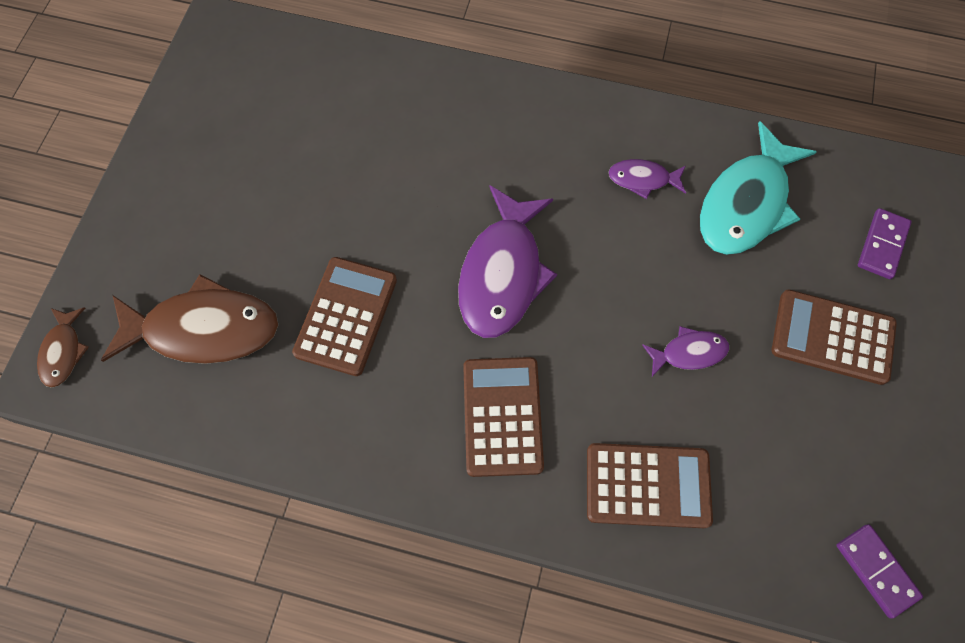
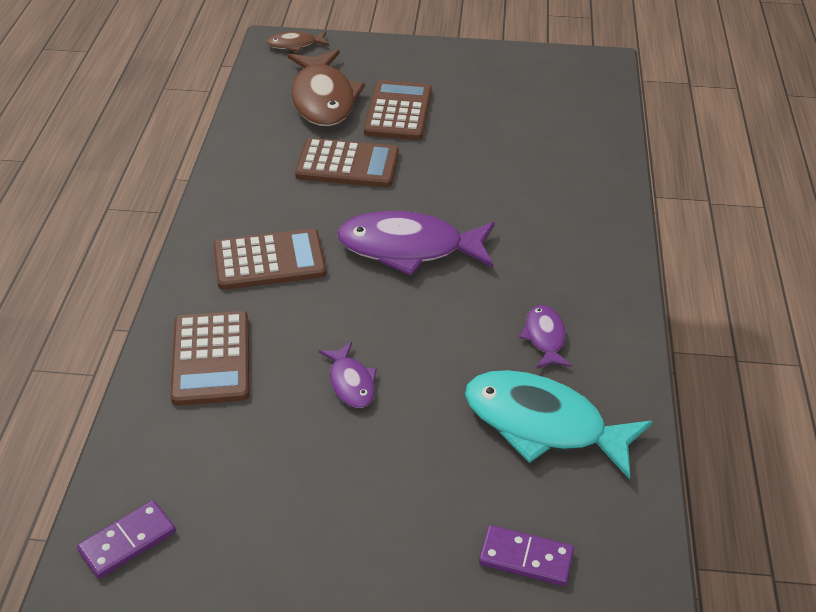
camera: 80 degrees right, 25 degrees down
(832, 337) = (391, 505): brown calculator -> brown calculator (398, 112)

